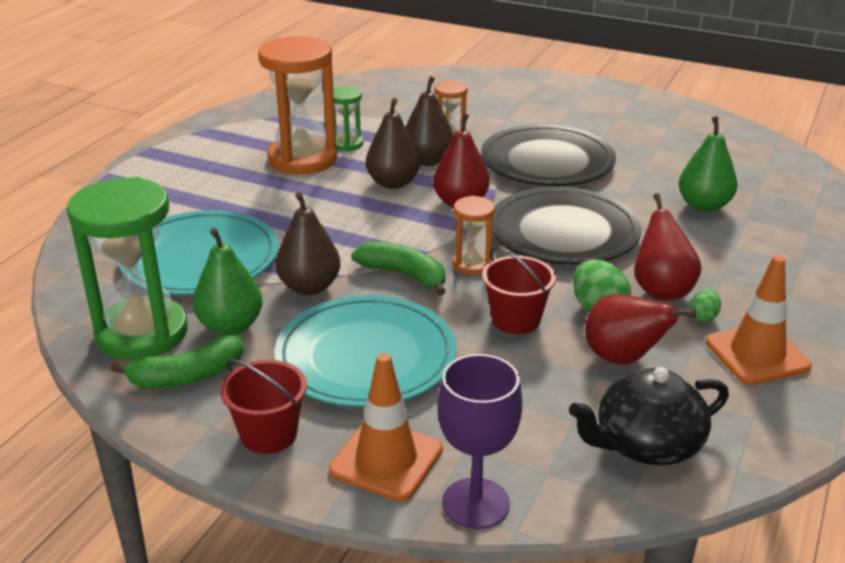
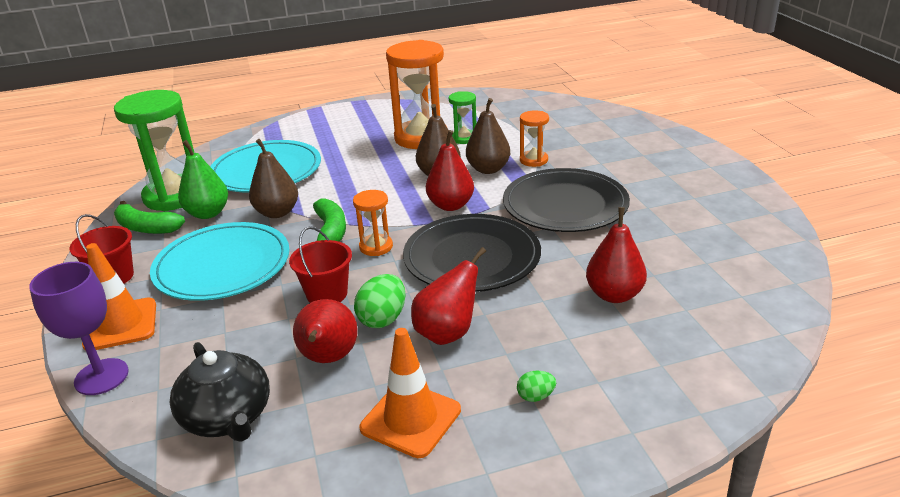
camera: 50 degrees right, 0 degrees up
(646, 444) = (228, 417): black teapot -> black teapot turned 150 degrees counterclockwise
(703, 317) = (434, 369): green egg -> green egg (535, 396)
(704, 206) = (614, 295): green pear -> red pear

